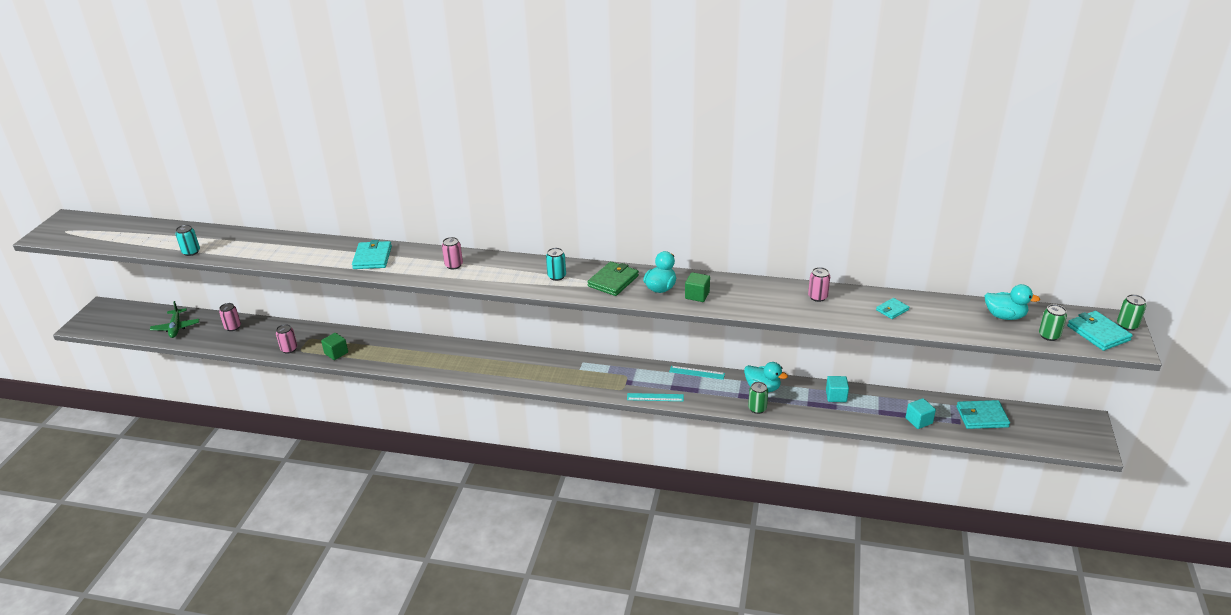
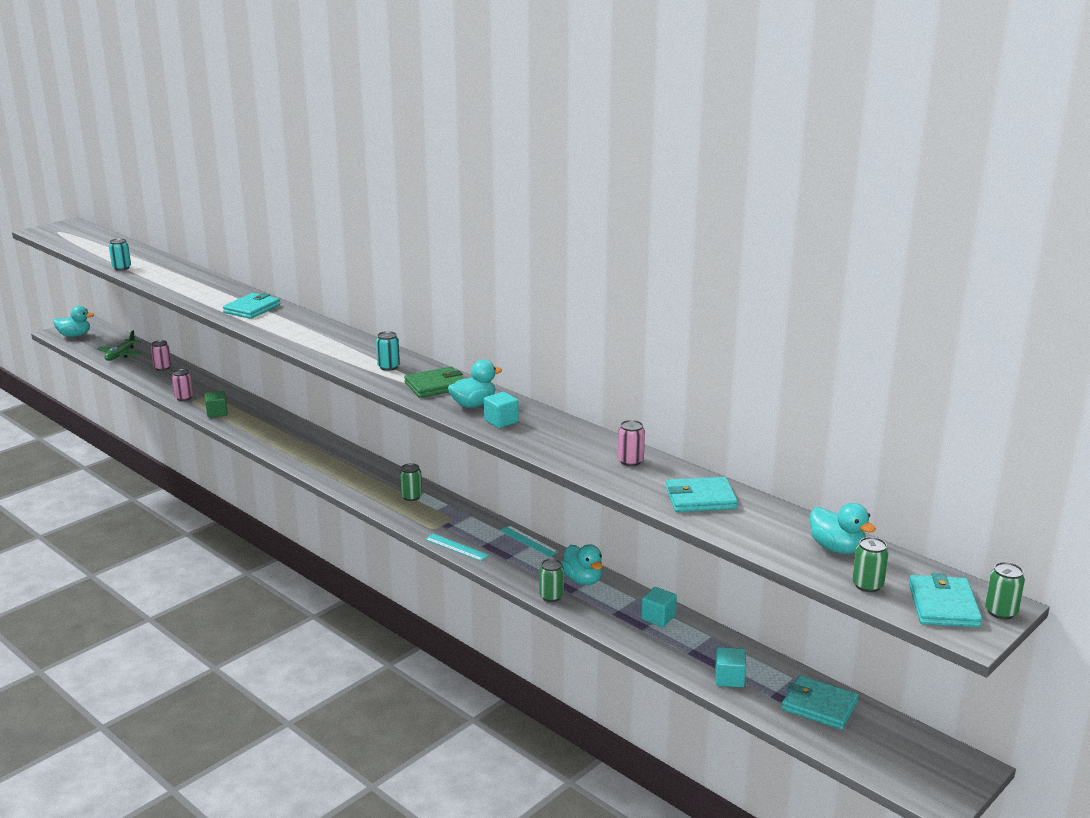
camera: 30 degrees right, 10 degrees down
(103, 323) = (75, 335): none -> turquoise duck
(454, 265) = (310, 333): pink can -> none
(577, 369) = (411, 497): none -> green can
(697, 295) = (501, 421): green cube -> turquoise cube
(892, 310) = (700, 498): turquoise wallet -> turquoise wallet, size x1.74

